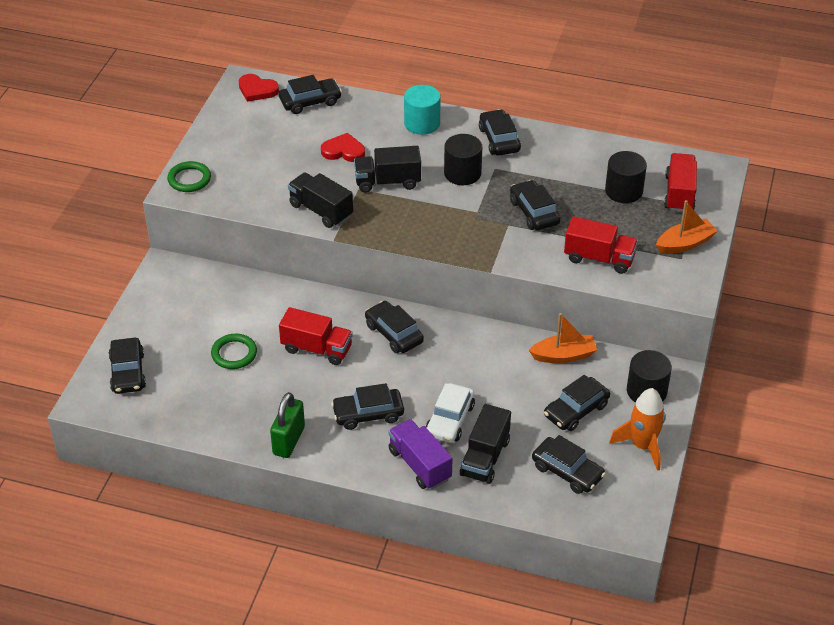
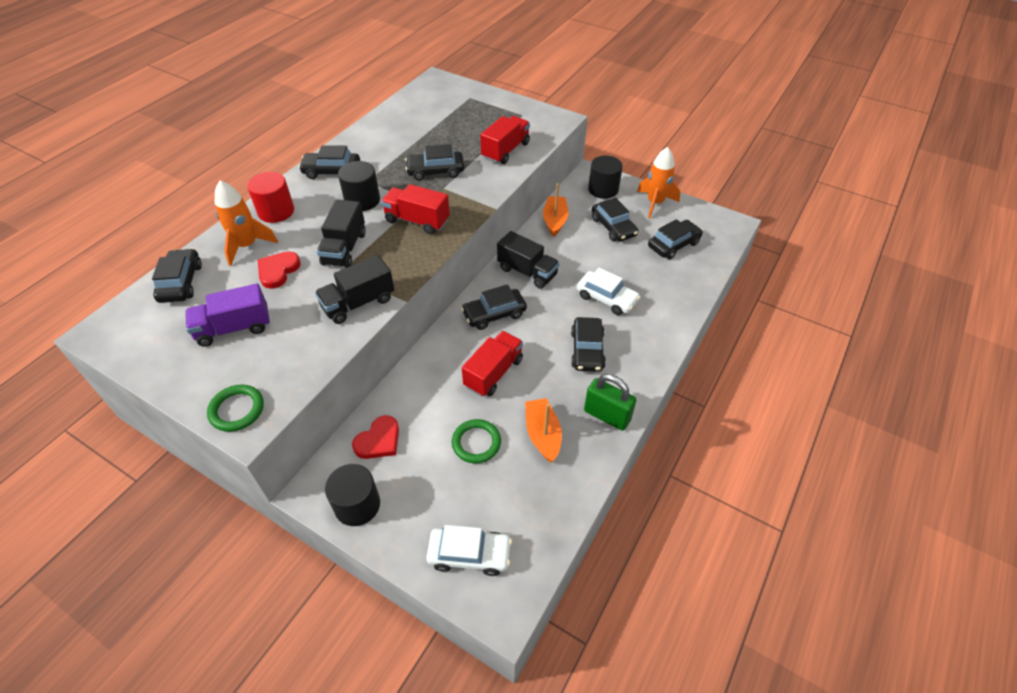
camera: 75 degrees left, 5 degrees up
(128, 372) = (469, 554): black car -> white car
(257, 90) = (124, 323): red heart -> red heart (379, 440)
(368, 122) = (247, 245): none -> orange rocket
(420, 465) = (653, 327): purple truck -> purple truck (234, 328)
(422, 123) = (276, 211): turquoise cylinder -> red cylinder
(485, 457) = (652, 286): black truck -> black truck (527, 272)
(623, 191) = (435, 123): black cylinder -> black cylinder (357, 505)
(679, 194) = (452, 101): red truck -> red truck (417, 221)
(685, 244) = (507, 110): orange boat -> orange boat (542, 434)

